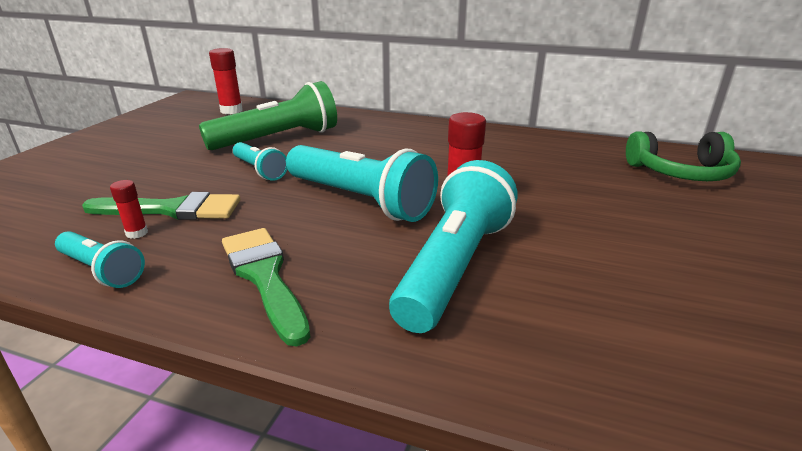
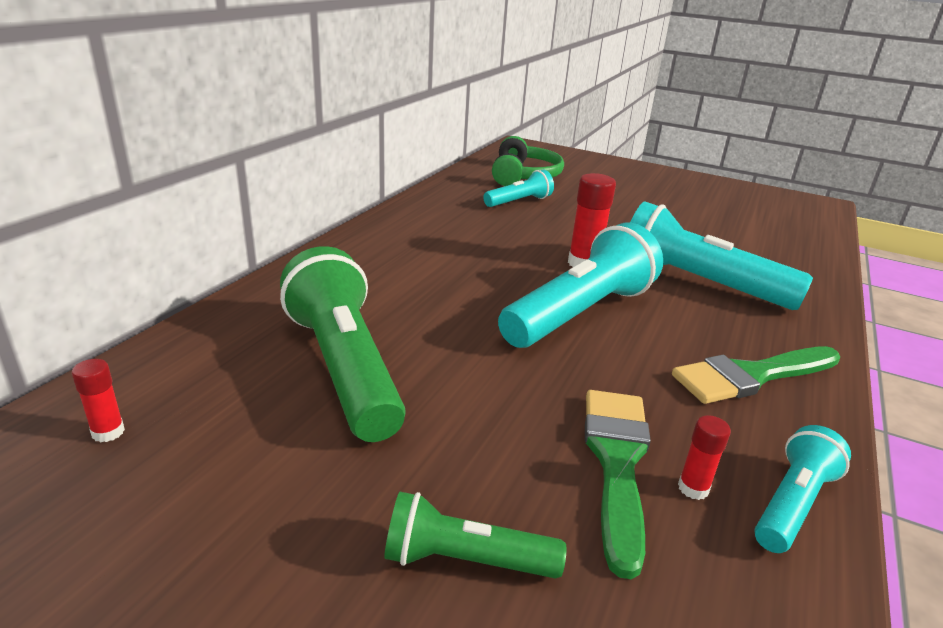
camera: 85 degrees left, 0 degrees up
(122, 174) = (465, 560): none -> green flashlight
(231, 111) = (108, 432): red glue stick -> red glue stick, size x0.56
(260, 170) = (480, 384): turquoise flashlight -> turquoise flashlight (519, 202)

